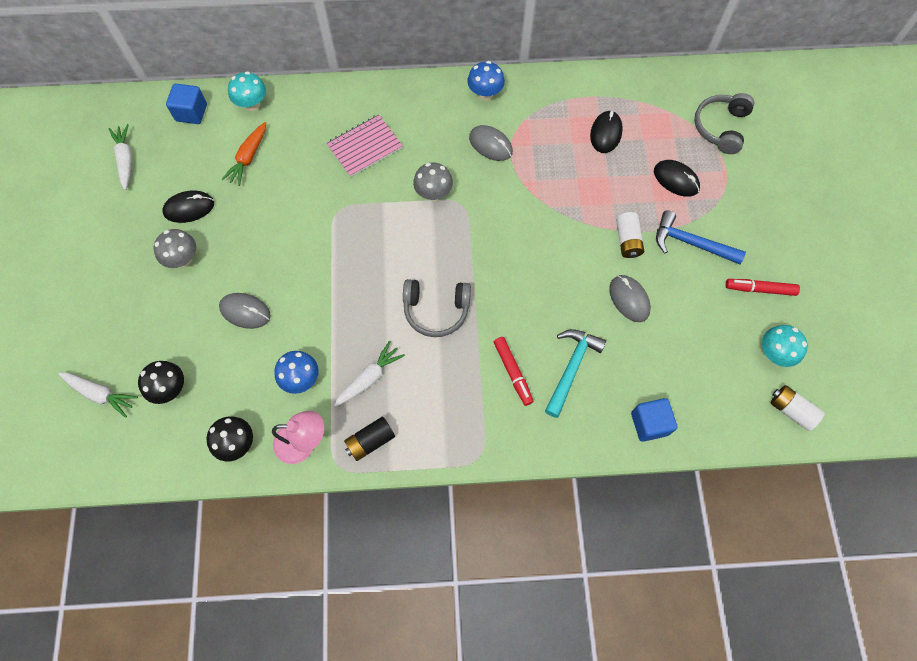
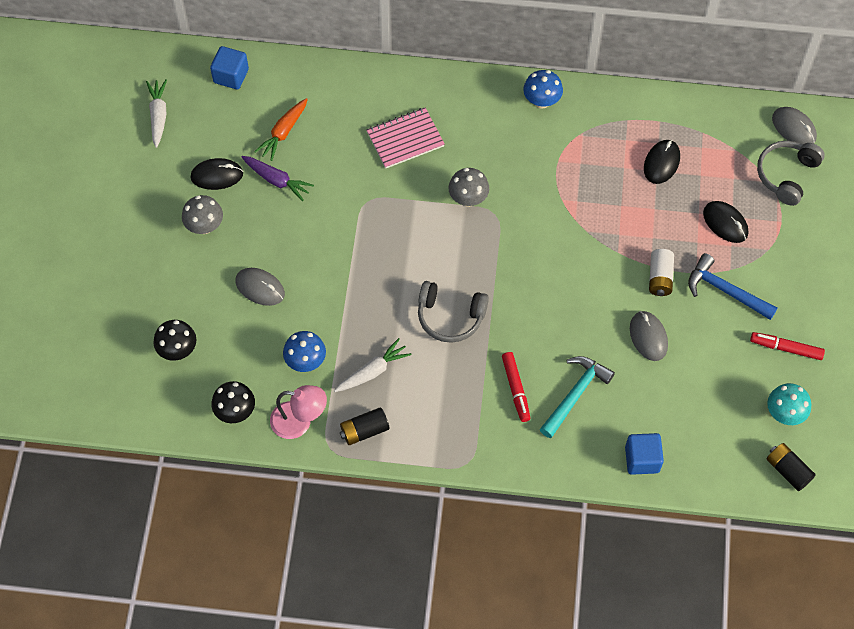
camera: 10 degrees right, 5 degrees down
(101, 394) = (111, 344): white carrot -> none
(248, 204) = (277, 180): none -> purple carrot
(252, 104) = (295, 76): turquoise mushroom -> none
(490, 145) = (537, 157): grey mouse -> grey mouse (794, 128)
(791, 410) = (787, 470): white battery -> black battery

